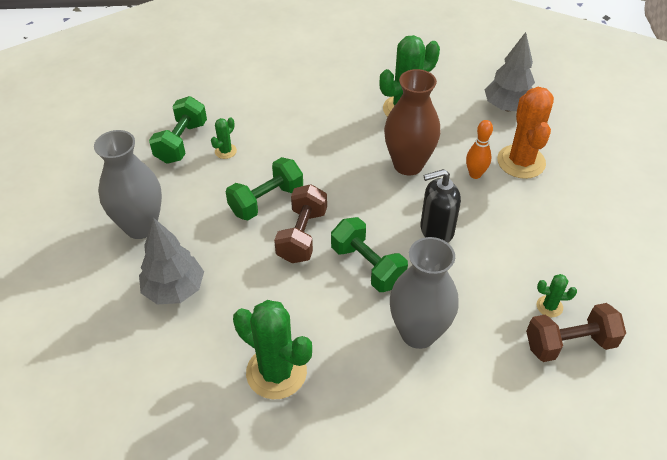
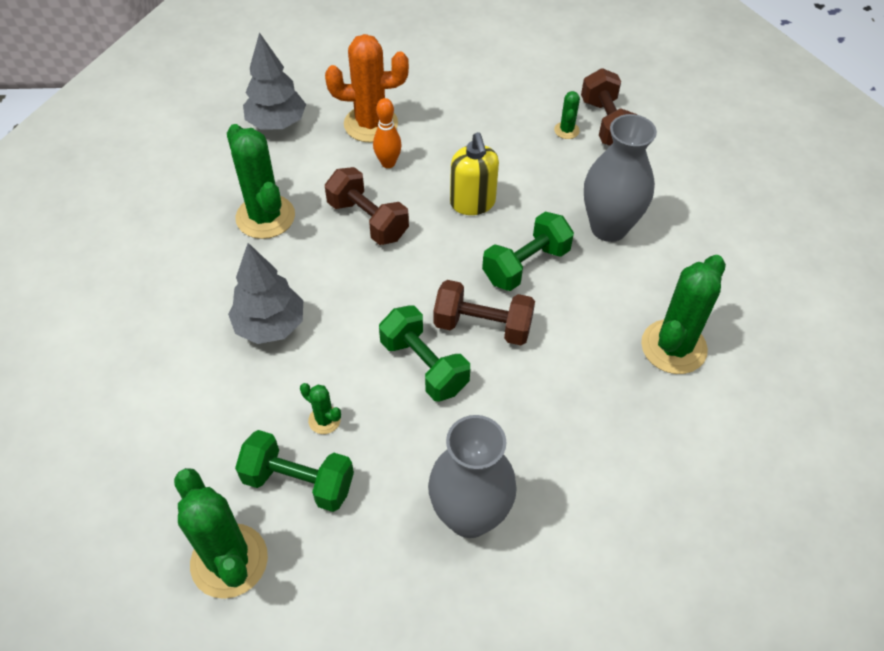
camera: 90 degrees left, 5 degrees up
(135, 118) = (229, 561): none -> green cactus
(174, 289) = (574, 459): grey tree -> grey tree (270, 326)
(408, 164) = (368, 220): brown vase -> brown dumbbell
(436, 230) = (472, 203): black soap dispenser -> yellow soap dispenser

